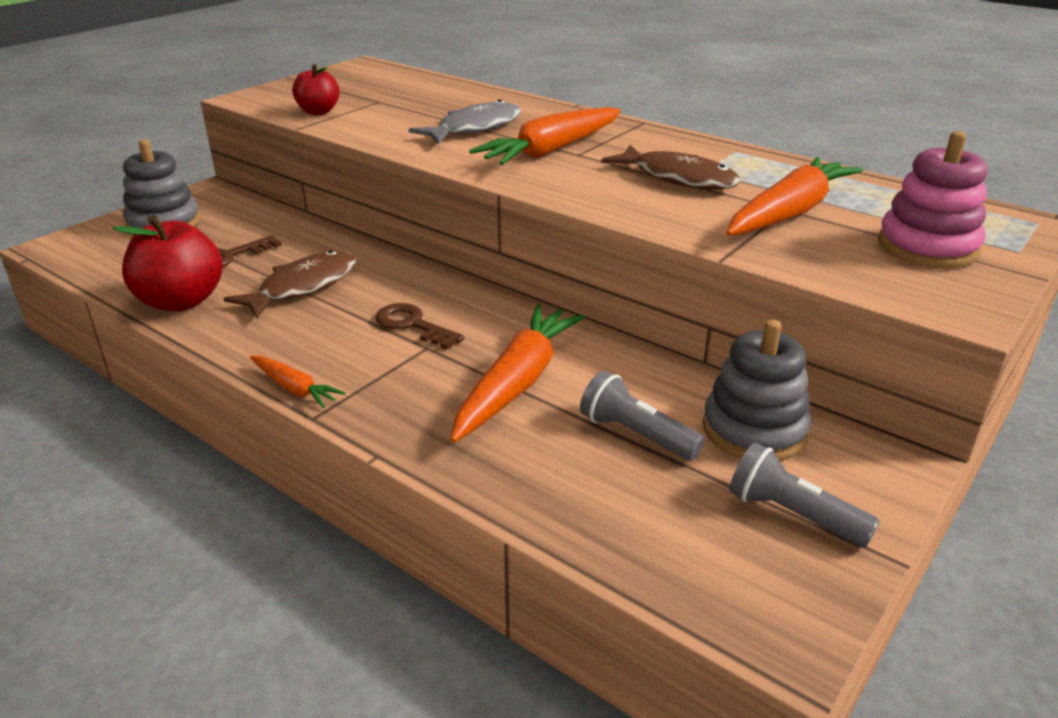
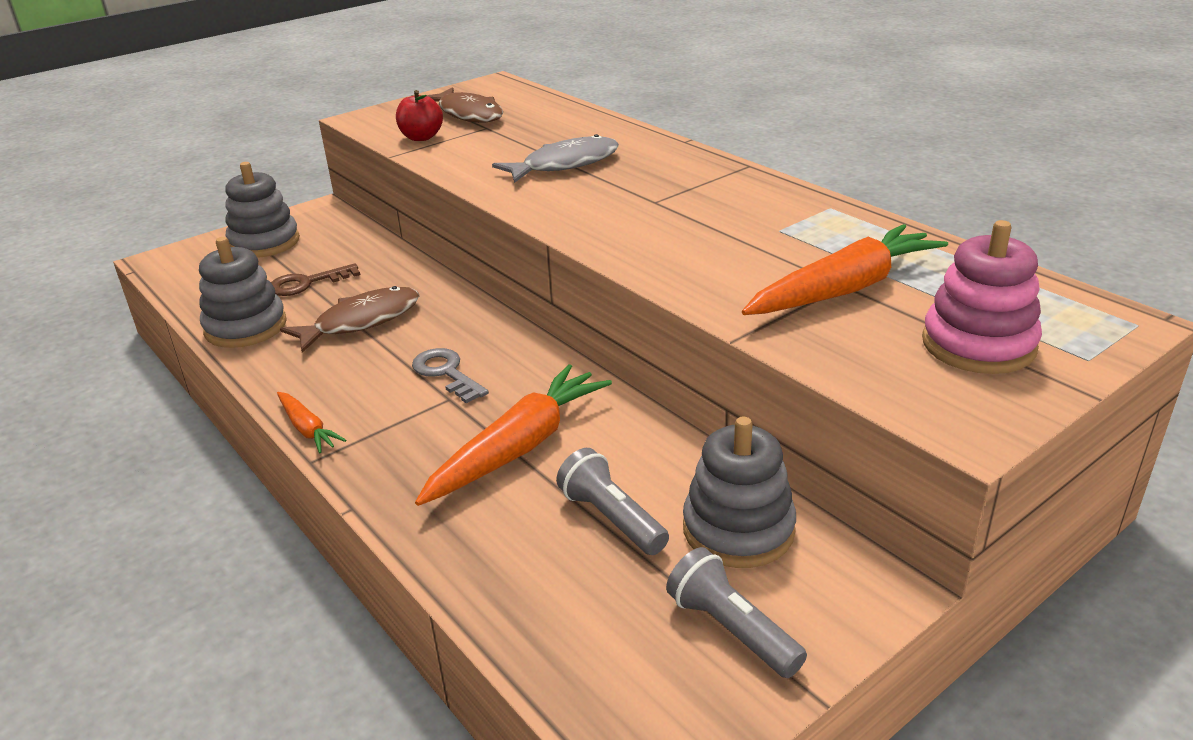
camera: 15 degrees right, 0 degrees up
(181, 301) = (246, 327): red apple -> grey stacking toy
(413, 325) = (446, 373): brown key -> grey key
(551, 150) = (629, 195): orange carrot -> none
(678, 178) = (745, 238): brown fish -> brown fish (468, 114)

